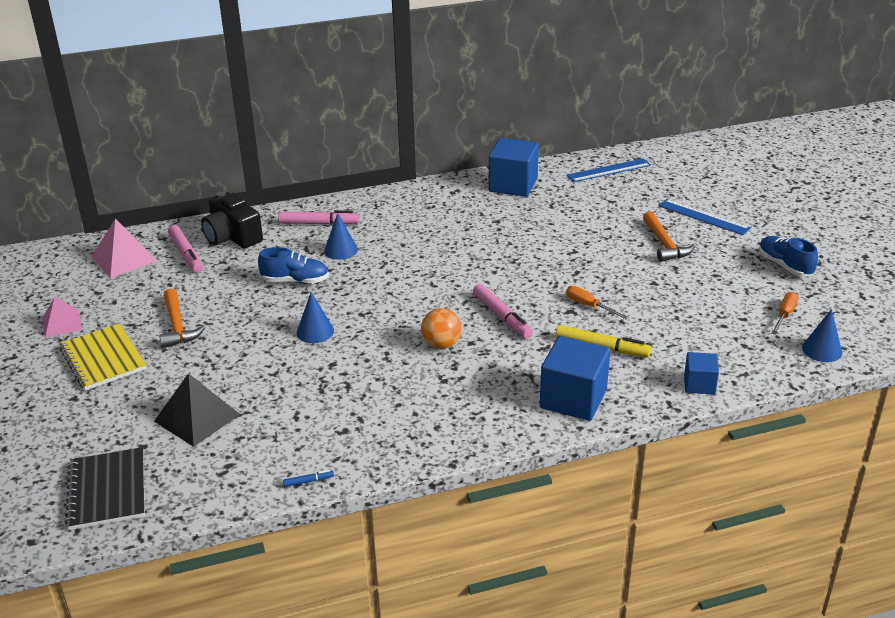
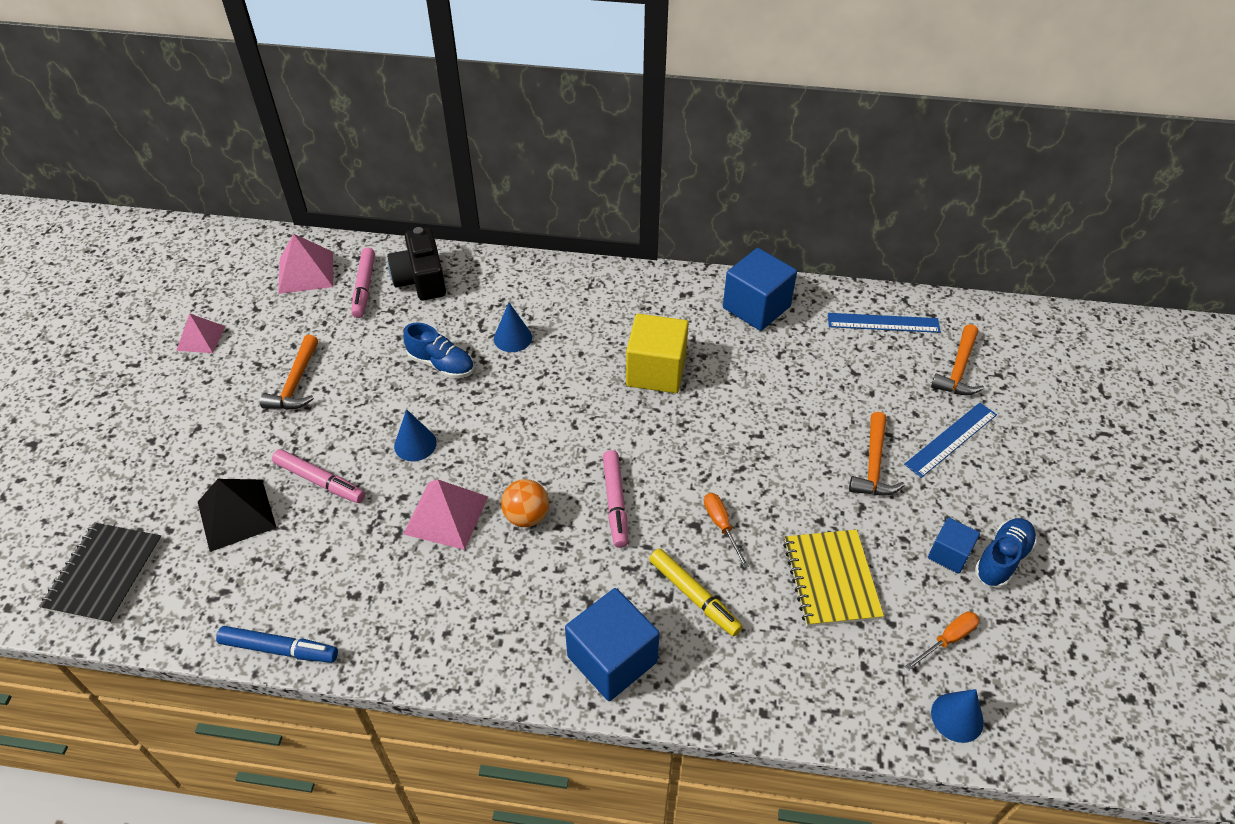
camera: 25 degrees right, 15 degrees up
(103, 359) = (206, 400): yellow notebook -> yellow notebook (831, 579)
(308, 481) = (279, 649): blue marker -> blue marker, size x2.18
(319, 223) = (515, 291): pink marker -> pink marker (320, 481)
(377, 363) = (446, 515): none -> pink pyramid
(469, 238) = (656, 371): none -> yellow cube
(679, 181) = (958, 370): none -> orange hammer
(699, 384) = (768, 703): blue cube -> blue cube (949, 554)
(703, 217) = (951, 439): blue ruler -> blue ruler turned 75 degrees clockwise
(784, 266) = (1002, 559): blue shoe -> blue shoe turned 45 degrees clockwise

